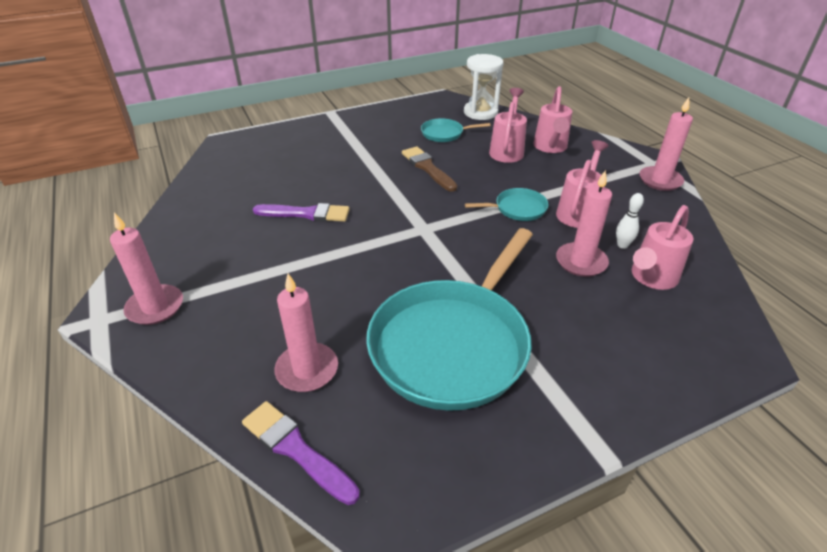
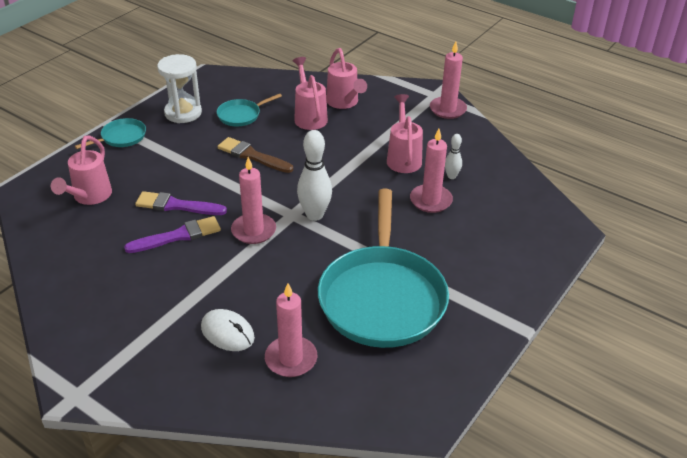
camera: 30 degrees left, 0 degrees up
(155, 307) = (118, 365): pink candle -> pink candle (253, 231)
(271, 317) = (227, 332): none -> white mouse
(296, 449) = (329, 412): purple brush -> purple brush (176, 205)
(445, 236) = (314, 215): none -> white bowling pin
(480, 112) = (258, 82): white hourglass -> white hourglass (183, 113)
(517, 208) = (355, 171): turquoise pan -> turquoise pan (121, 137)
(651, 278) = (485, 196): pink watering can -> pink watering can (89, 197)

